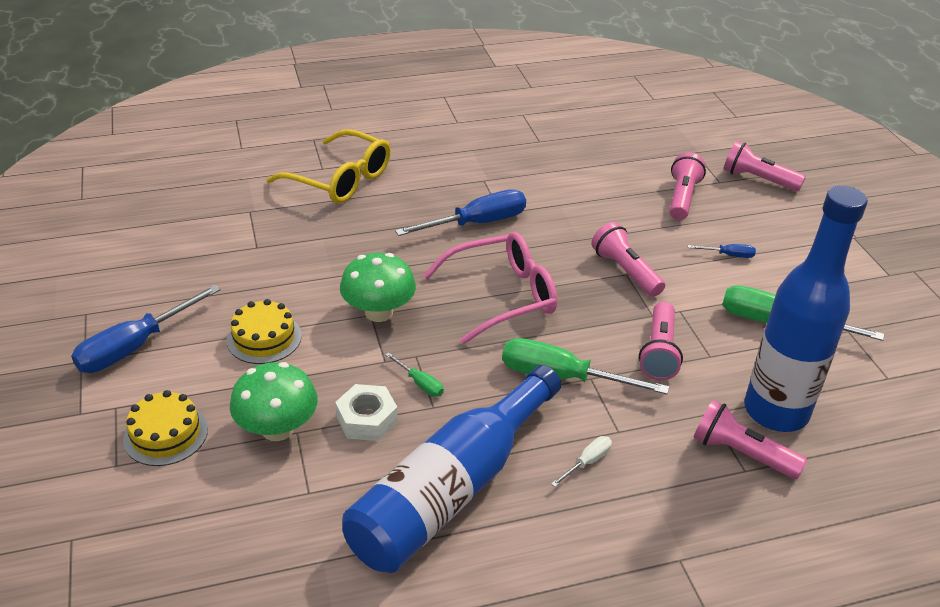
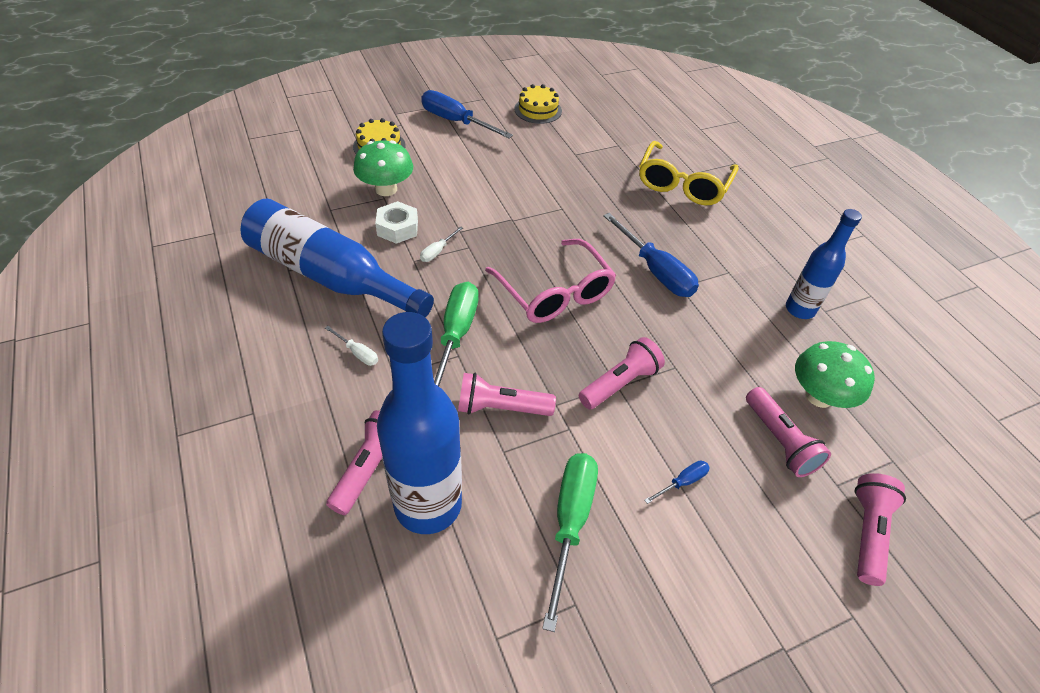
camera: 80 degrees right, 10 degrees up
(264, 338) = (474, 171): yellow cake -> yellow cake (538, 110)
(379, 312) = (515, 222): green mushroom -> green mushroom (819, 396)
(420, 383) = (437, 251): green screwdriver -> white screwdriver
(537, 153) = (799, 309): none -> blue bottle
(682, 198) = (779, 441): pink flashlight -> pink flashlight turned 60 degrees clockwise
(728, 255) = (682, 482): blue screwdriver -> blue screwdriver turned 120 degrees counterclockwise

